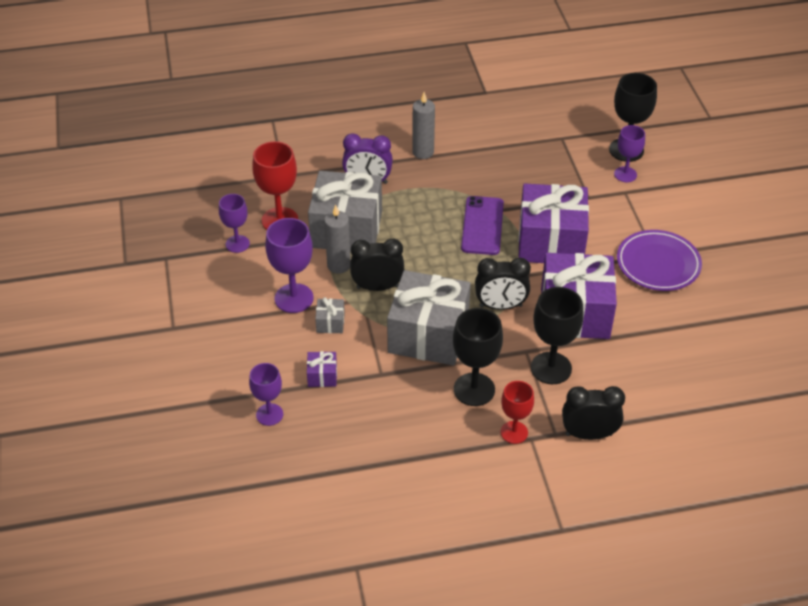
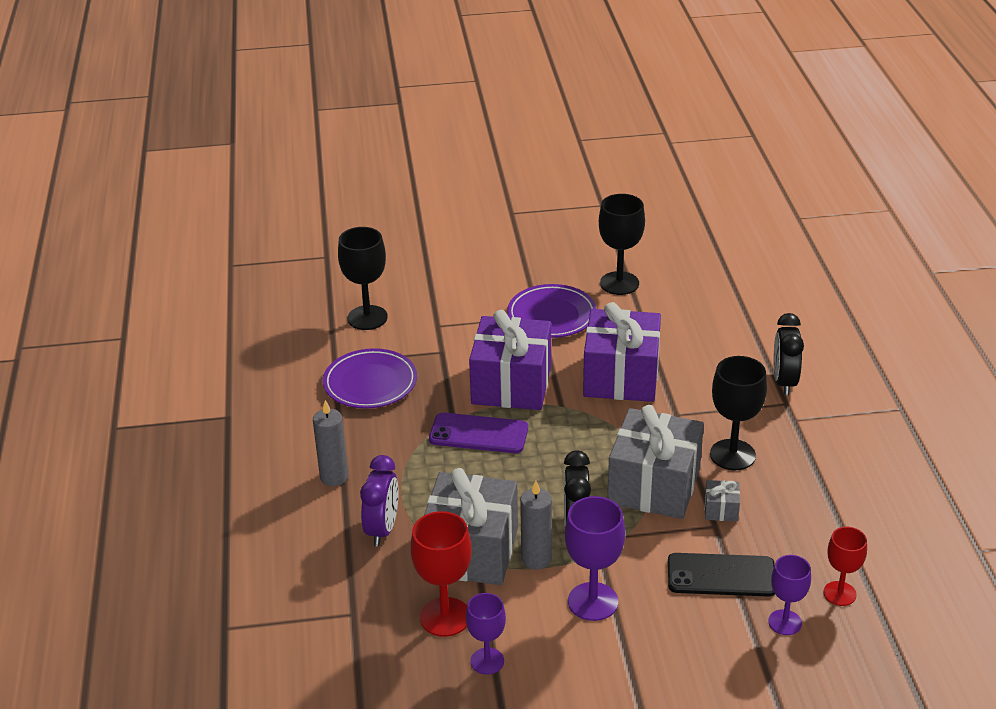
camera: 85 degrees left, 10 degrees down
(322, 376) = (721, 575): purple gift -> black phone
(330, 323) = (635, 567): grey gift -> grey gift (721, 510)
(500, 306) = (610, 428): black clock -> none
(514, 432) = (788, 430): red goblet -> red goblet (839, 593)
(537, 160) = (370, 383): none -> purple plate
(551, 368) = (699, 399): black goblet -> black goblet (619, 283)
(625, 174) = (408, 322): purple goblet -> none

